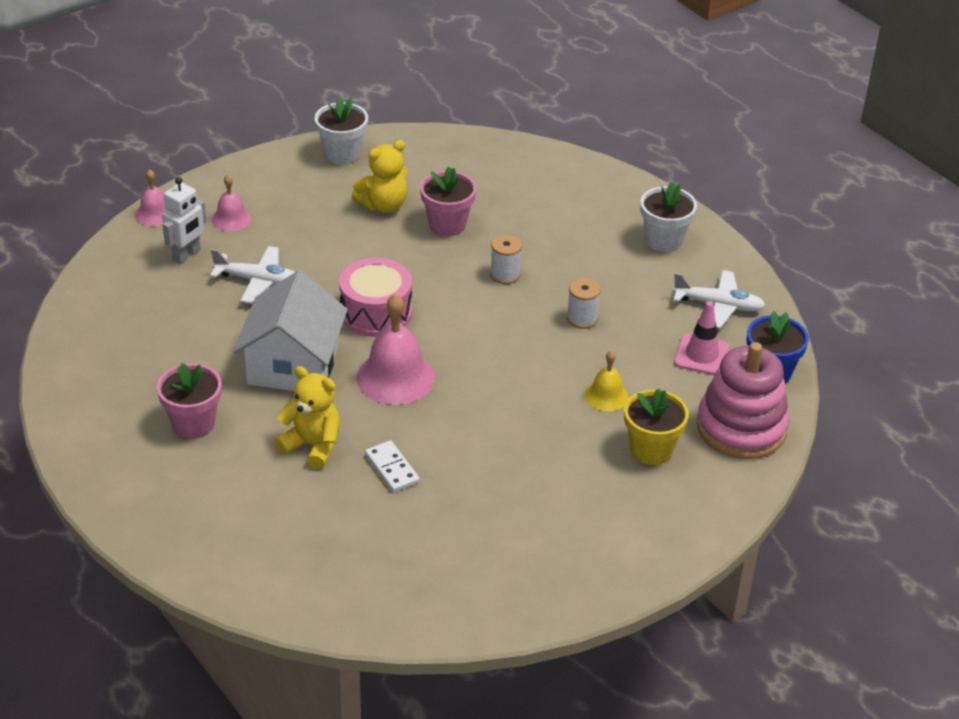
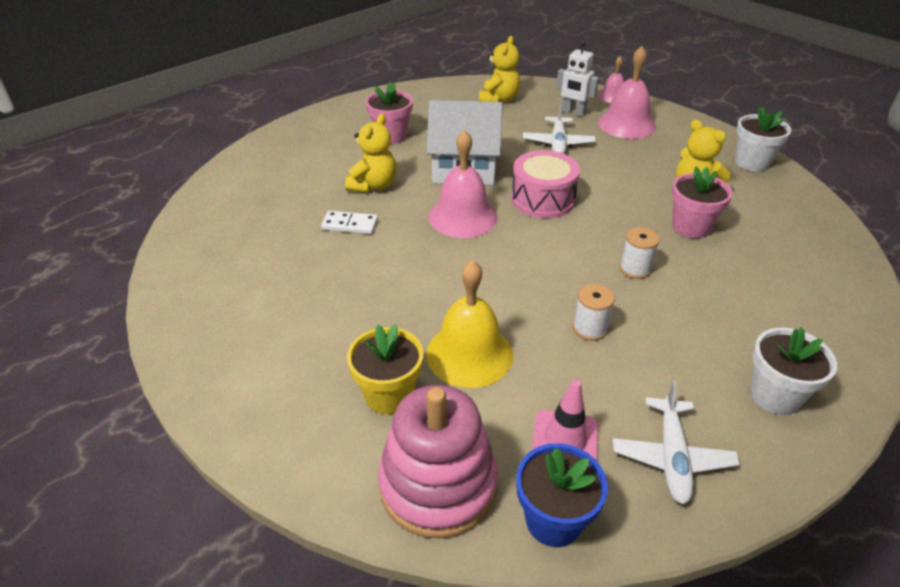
camera: 85 degrees right, 0 degrees up
(124, 313) = (498, 99): none -> yellow teddy bear
(231, 219) = (626, 124): pink bell -> pink bell, size x1.80
(392, 469) = (350, 225): white domino -> white domino turned 45 degrees clockwise
(606, 396) = (469, 354): yellow bell -> yellow bell, size x1.80

